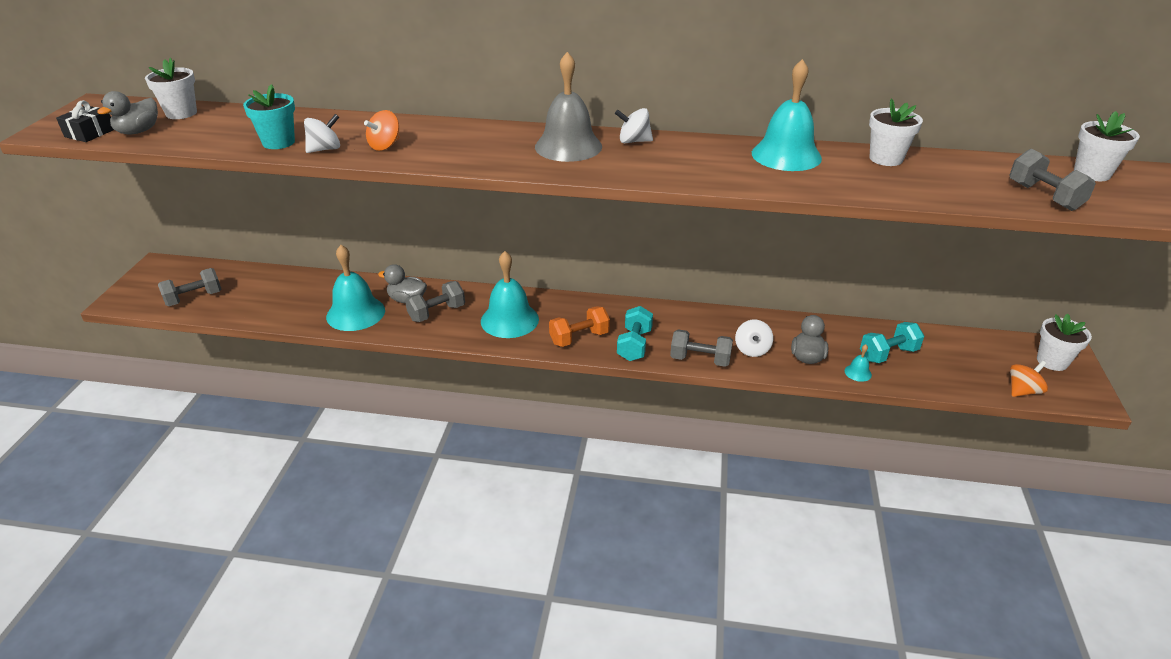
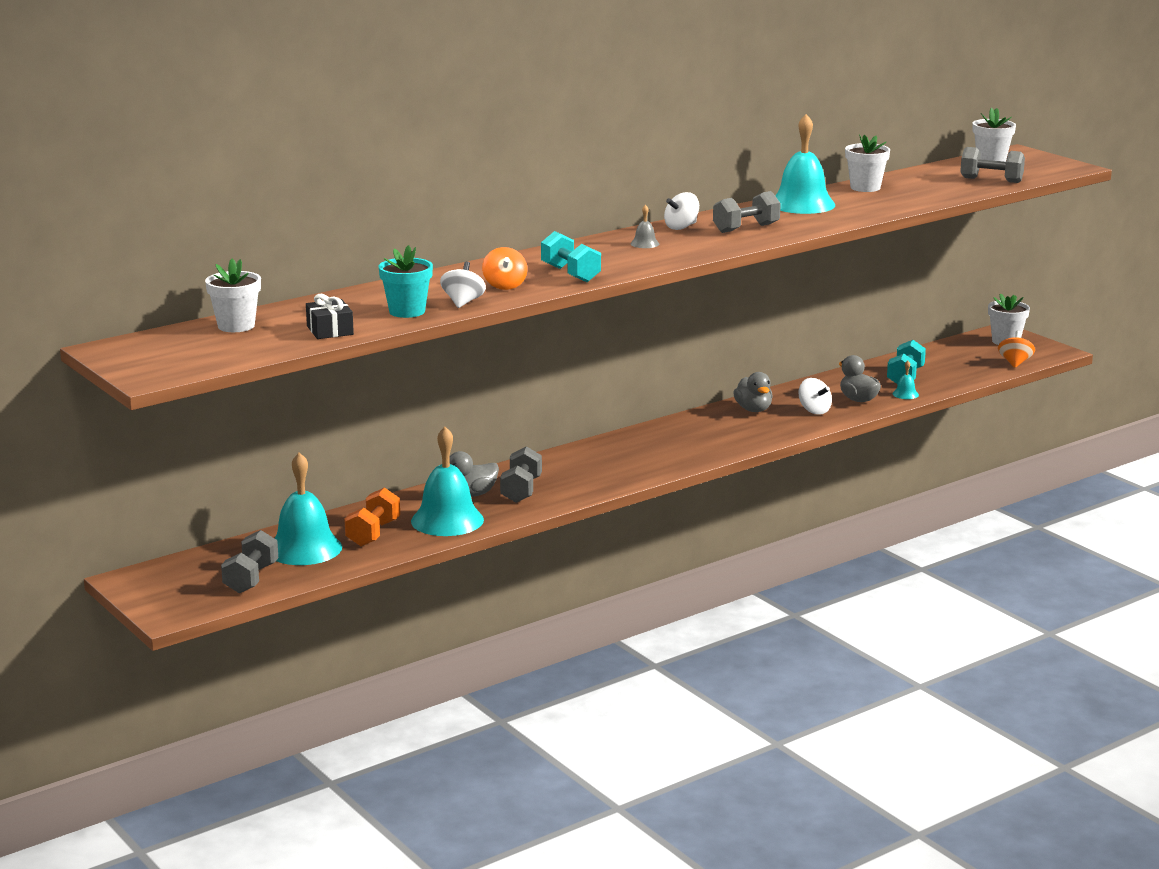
camera: 45 degrees left, 15 degrees down
(90, 133) = (200, 362): black gift -> black gift (330, 330)
(138, 131) = (246, 347): grey duck -> grey duck (753, 409)
(509, 320) = (595, 469): turquoise bell -> turquoise bell (304, 548)
(568, 146) = (644, 243): grey bell -> grey bell, size x0.41
(579, 338) = (676, 456): orange dumbbell -> orange dumbbell (373, 533)
(634, 345) = (727, 442): turquoise dumbbell -> turquoise dumbbell (570, 274)
(700, 360) = (790, 430): grey dumbbell -> grey dumbbell (746, 228)

